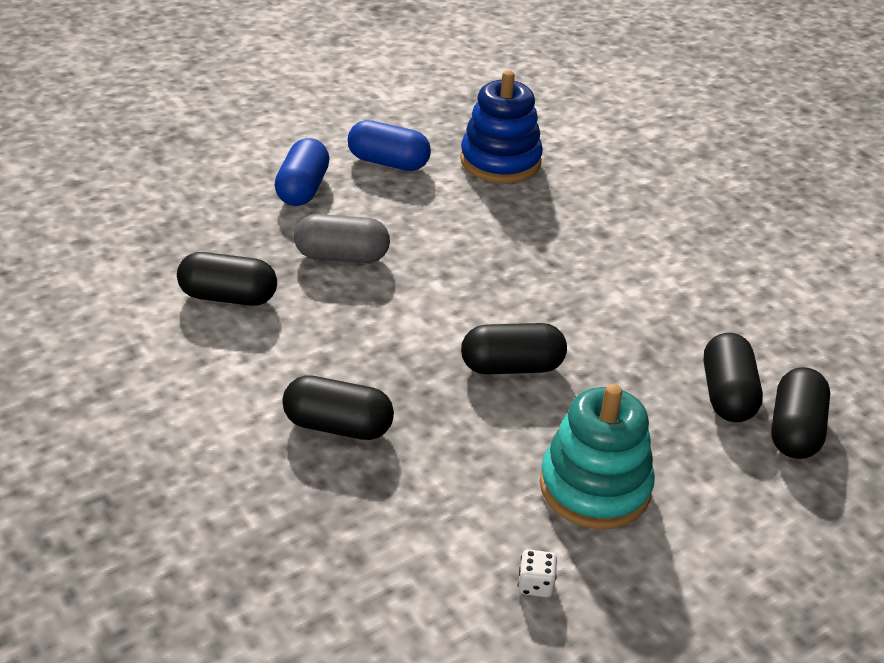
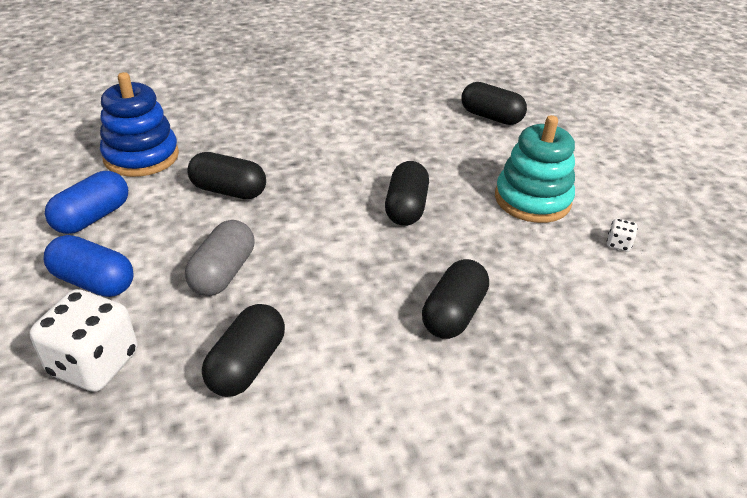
camera: 75 degrees left, 0 degrees up
(210, 217) = (94, 363): none -> white dice
(727, 394) = (456, 130): black capsule -> black capsule (228, 191)

